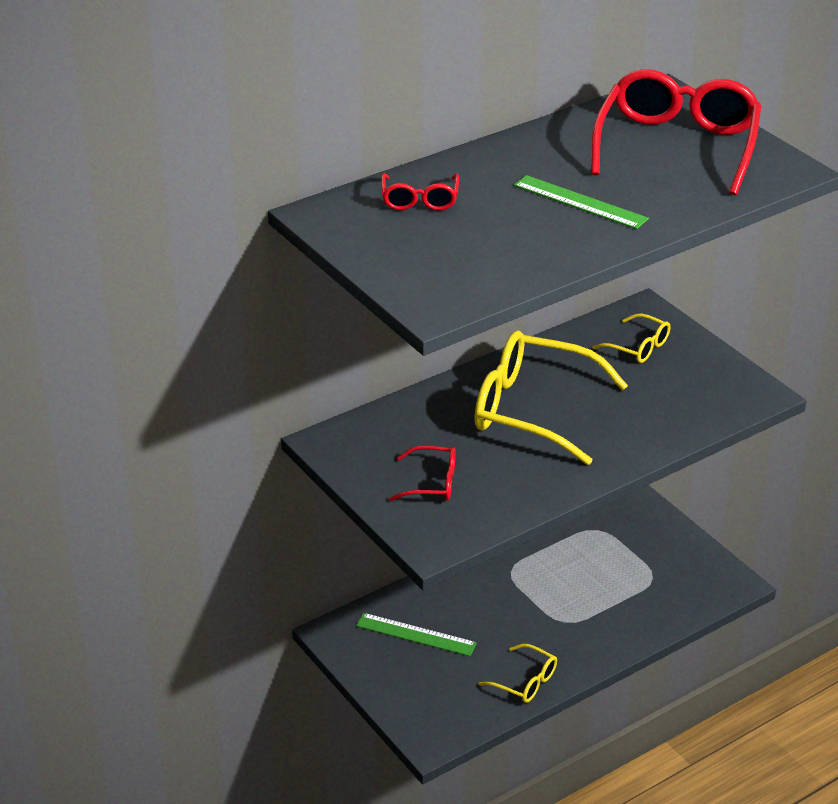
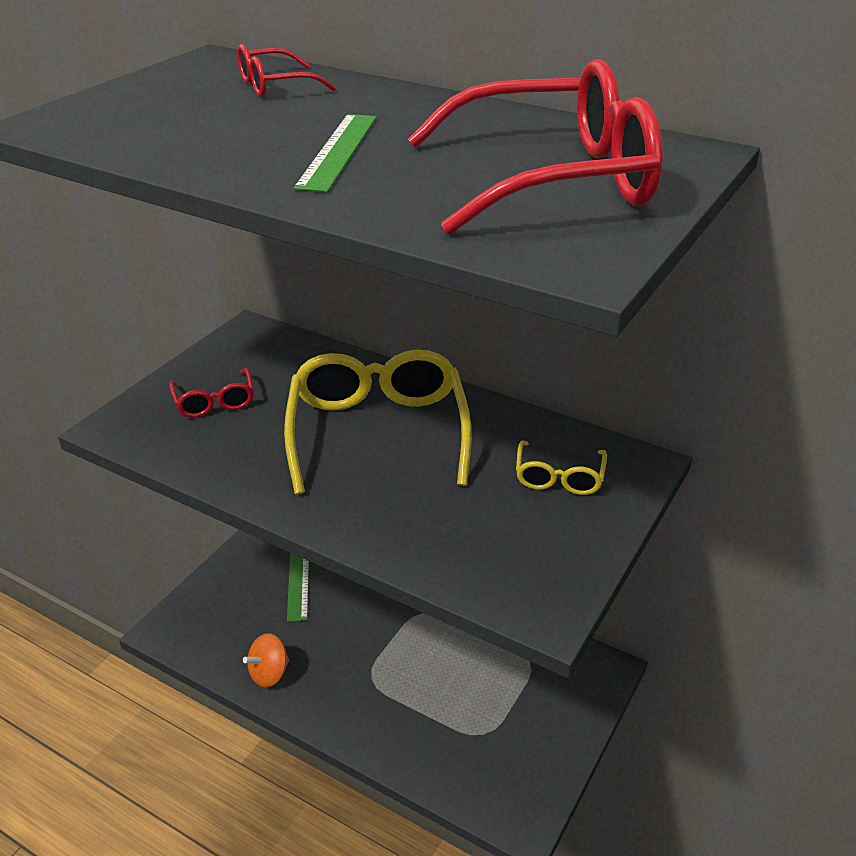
camera: 65 degrees right, 0 degrees up
(524, 681) = (269, 673): yellow glasses -> orange spinning top

